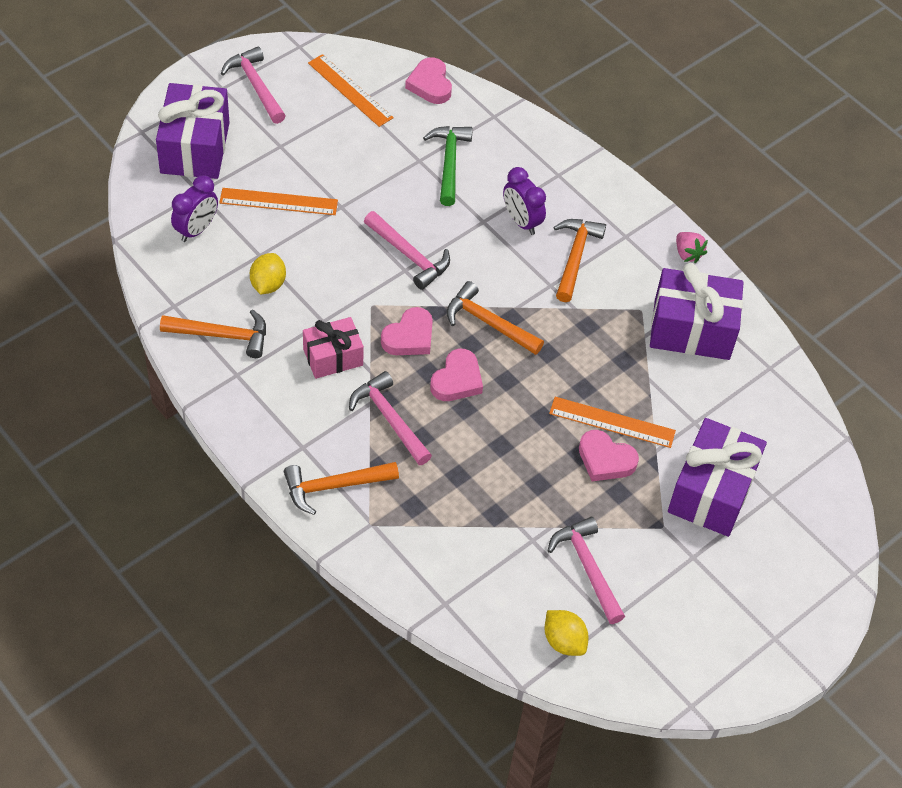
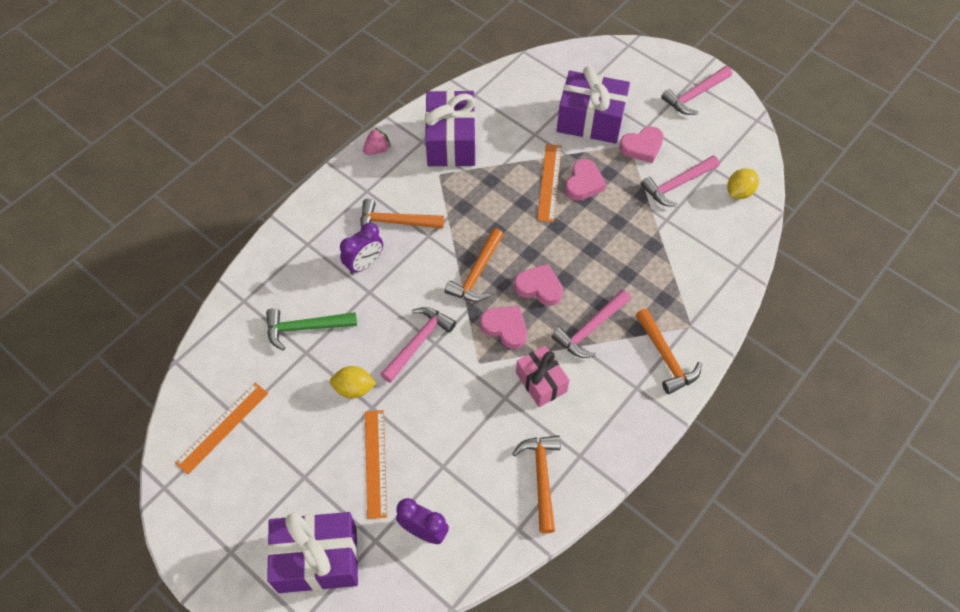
camera: 95 degrees left, 5 degrees up
(255, 85) = (224, 519): pink hammer -> pink hammer (694, 95)
(268, 284) = (475, 451): yellow lemon -> yellow lemon (354, 388)
(430, 84) = (208, 358): pink heart -> pink heart (642, 147)

